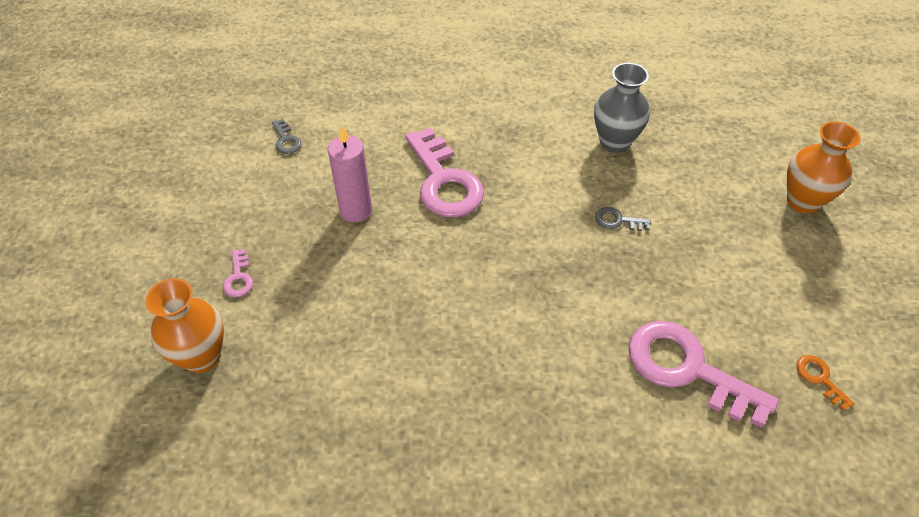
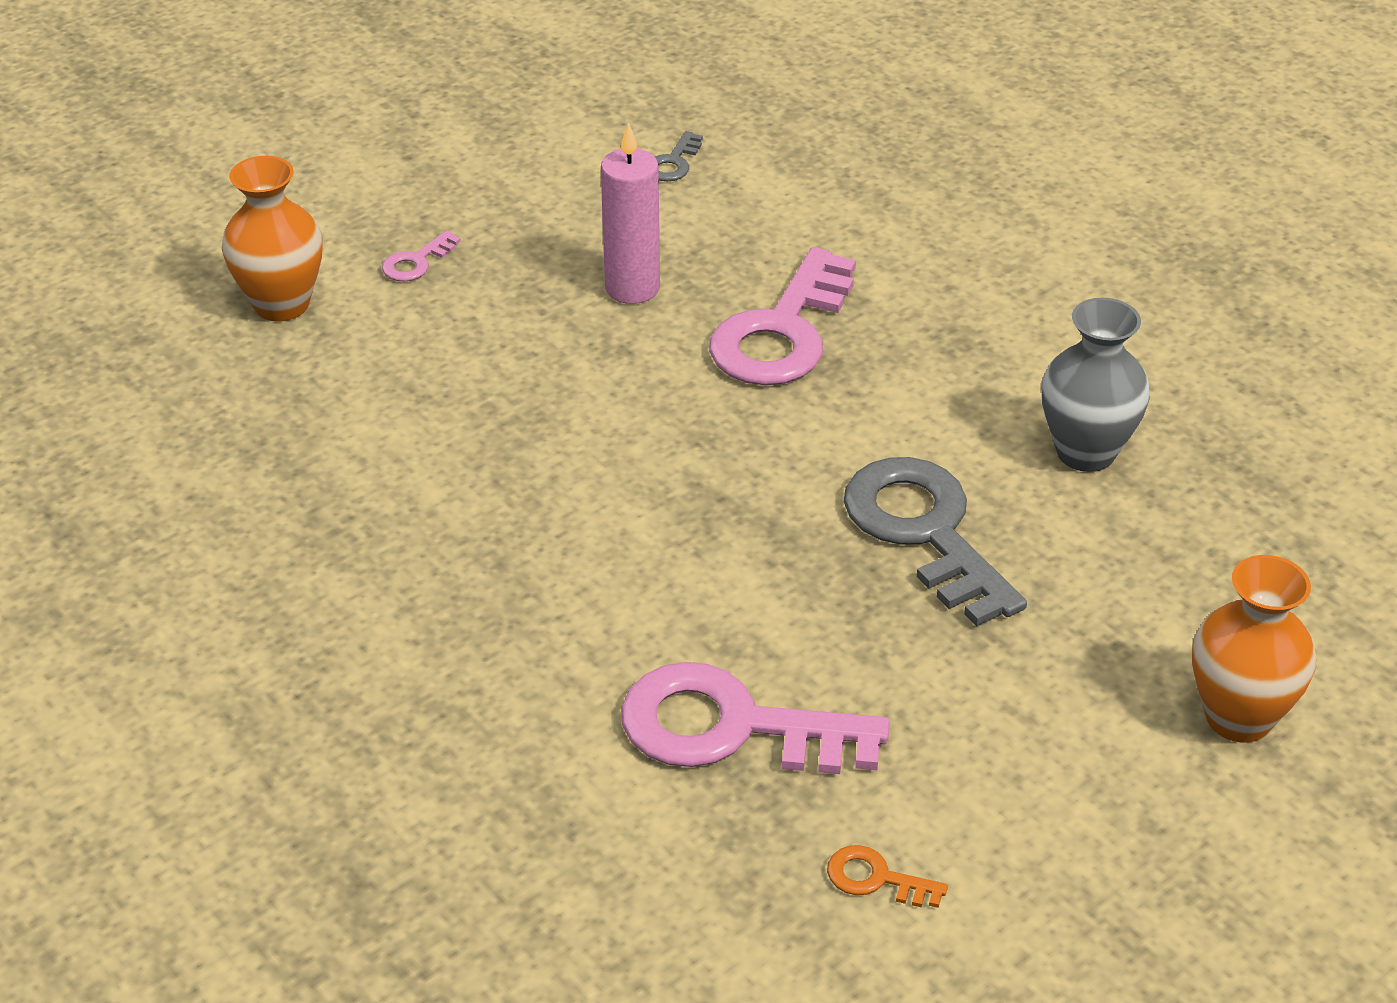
camera: 50 degrees right, 10 degrees down
(617, 221) = (925, 532): grey key -> grey key, size x2.35
(687, 369) = (732, 727): pink key -> pink key turned 75 degrees counterclockwise
(819, 379) = (876, 879): orange key -> orange key turned 90 degrees counterclockwise

